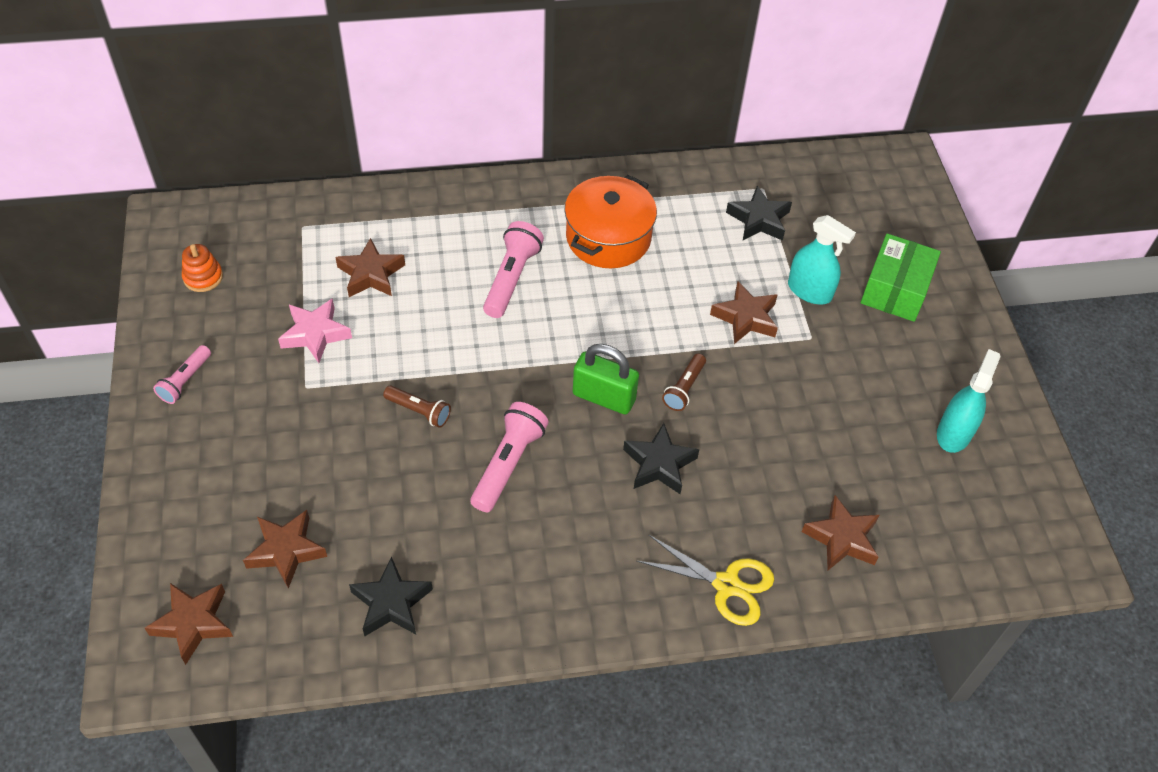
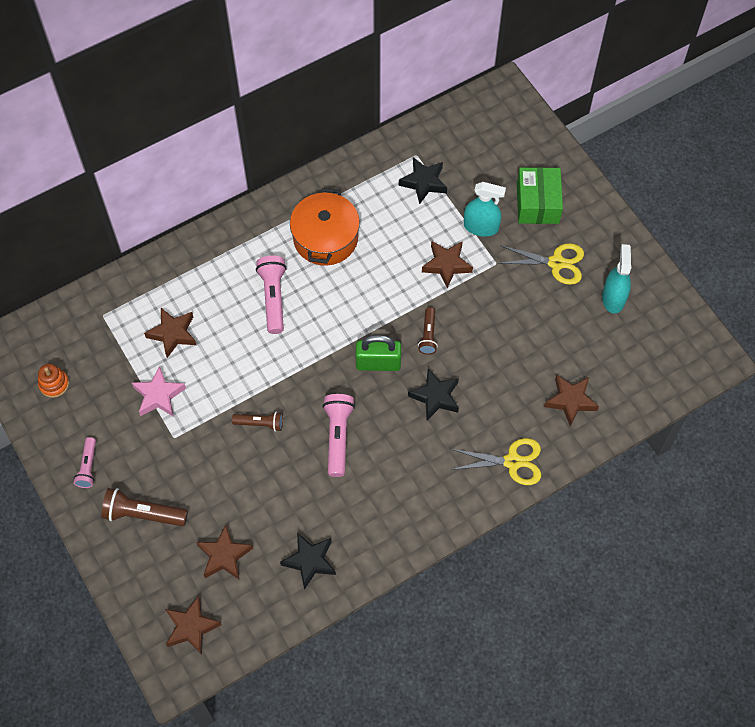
camera: 20 degrees left, 10 degrees up
(216, 460) = (143, 514): none -> brown flashlight
(891, 365) = (556, 263): none -> yellow scissors

